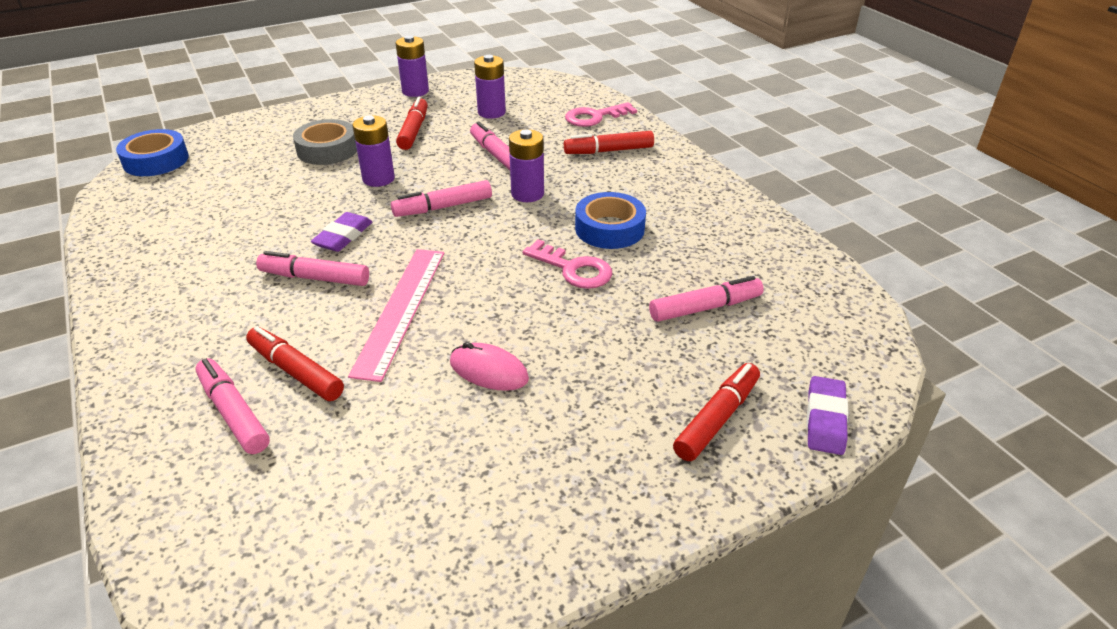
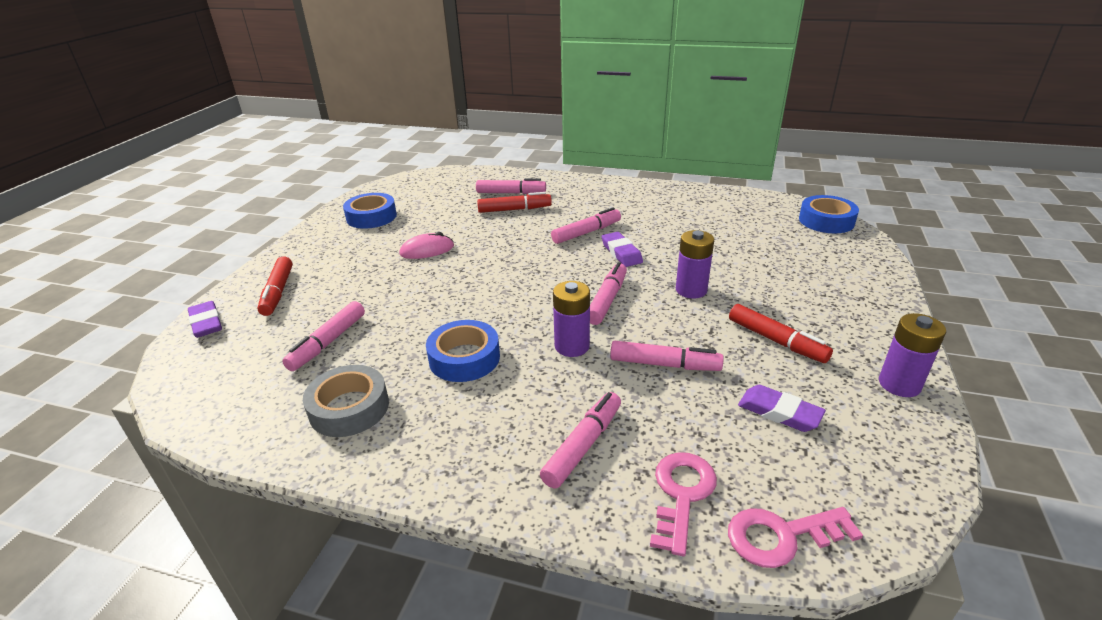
camera: 135 degrees right, 5 degrees down
(327, 150) = (776, 285): grey tape -> grey tape (349, 408)
(401, 310) = (515, 245): pink ruler -> none
(465, 515) = (371, 217): none -> blue tape
(491, 112) = (779, 412): purple battery -> purple eraser
(573, 269) = (451, 315): pink key -> pink key (782, 536)
(608, 151) = (583, 445): red marker -> pink marker

